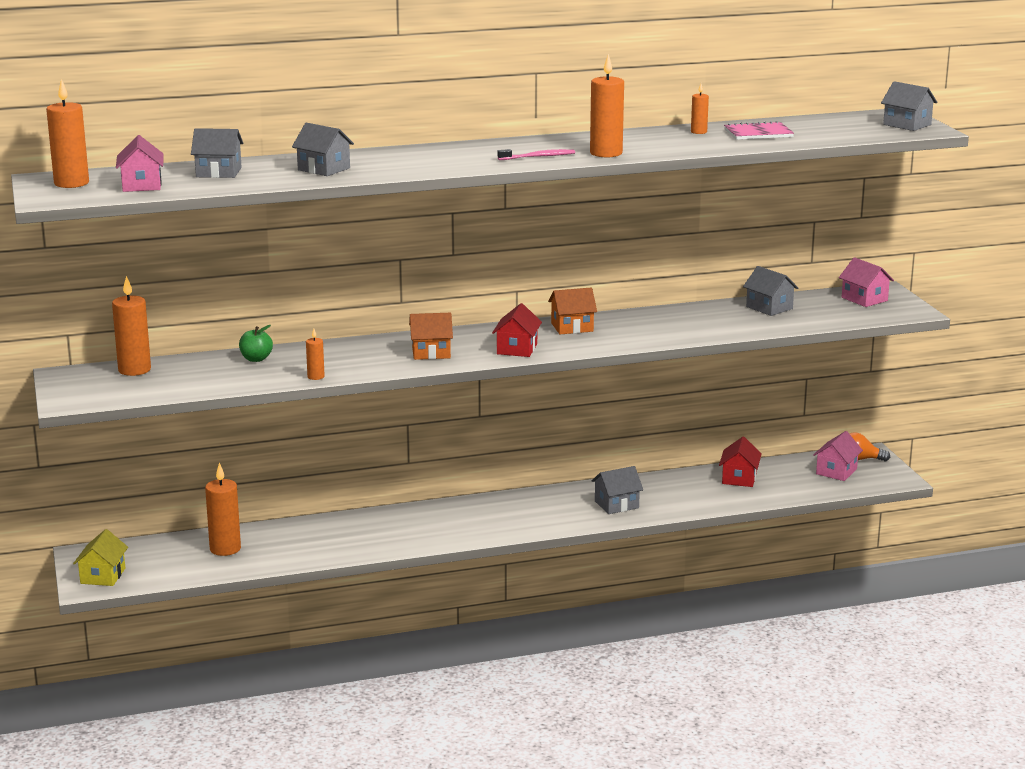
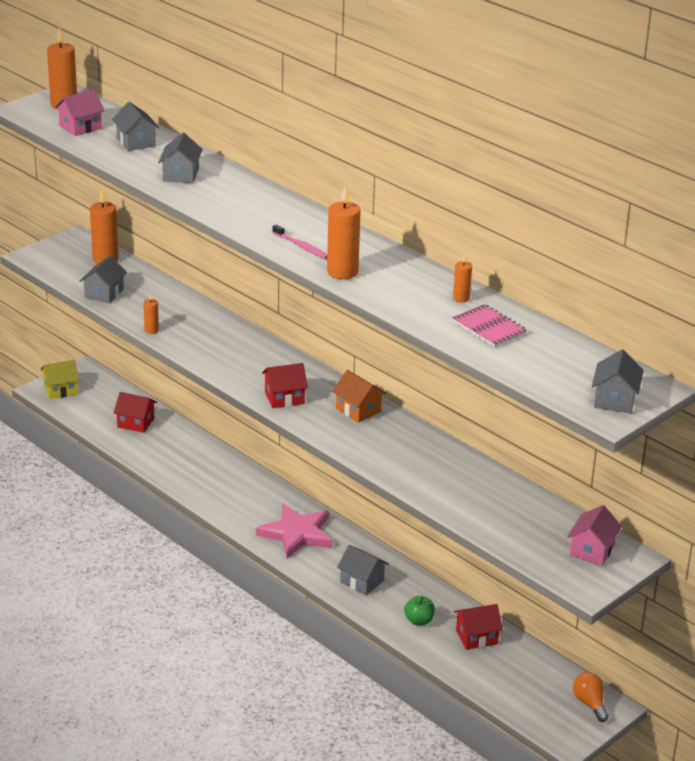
camera: 60 degrees right, 10 degrees up
(225, 549) = (135, 423): orange candle -> red house
(256, 359) = (165, 296): green apple -> green apple (419, 621)
(431, 352) = (241, 362): orange house -> none
(513, 515) = (297, 534): none -> pink star
(769, 308) = (509, 500): grey house -> grey house (104, 293)
(836, 471) = (547, 694): pink house -> none

